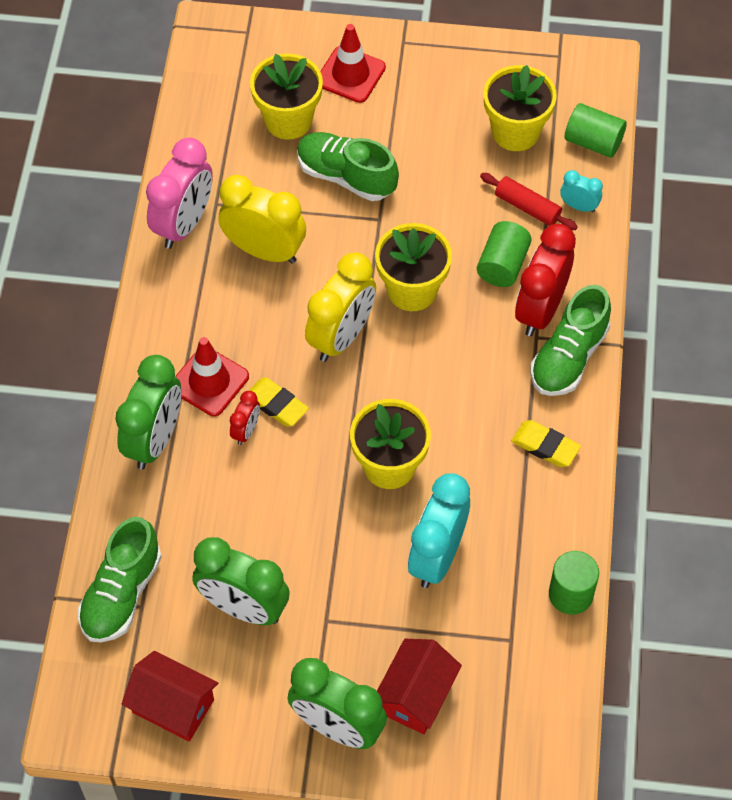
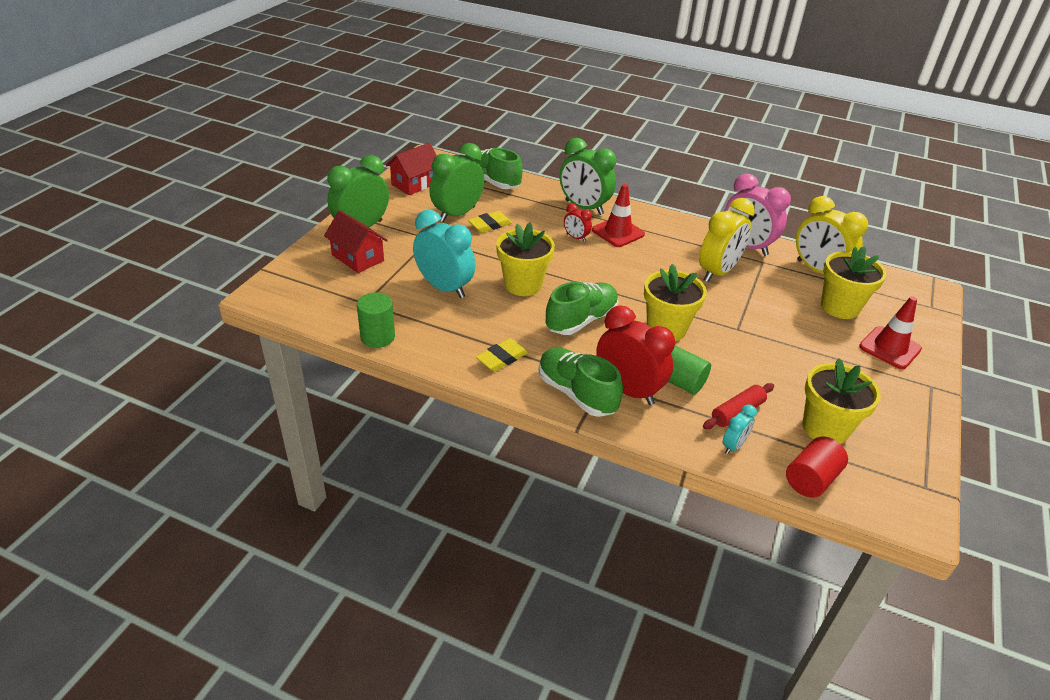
camera: 105 degrees right, 20 degrees down
(276, 404) = (590, 252): yellow eraser -> yellow eraser (490, 225)
(341, 337) = (635, 288): yellow clock -> yellow clock (817, 271)
(346, 176) = (781, 322): green shoe -> green shoe (581, 320)
(593, 142) = (811, 479): green cylinder -> red cylinder

